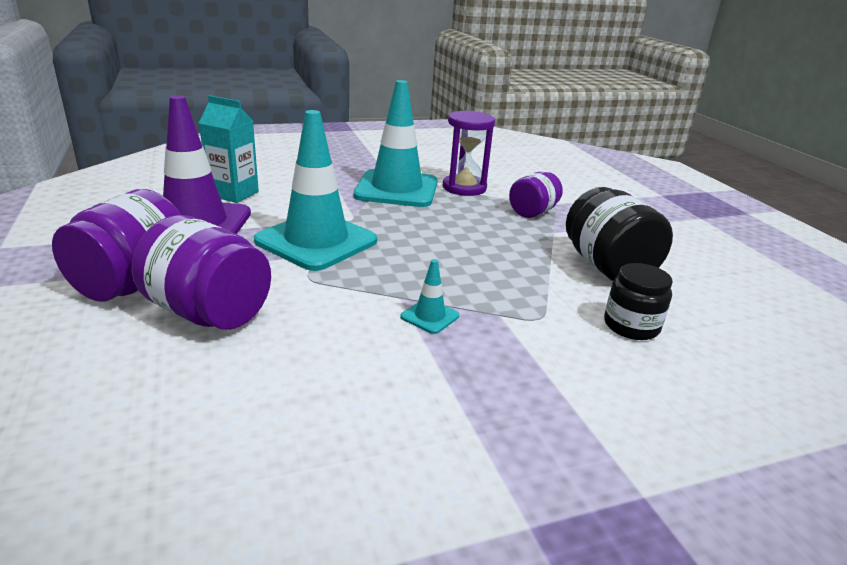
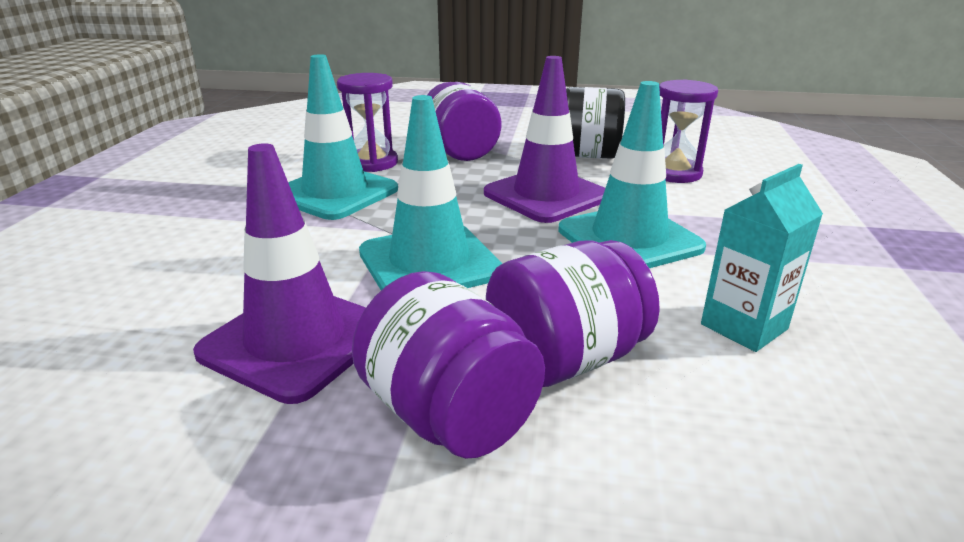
camera: 60 degrees left, 0 degrees up
(233, 194) = (217, 295): turquoise carton -> turquoise carton (744, 326)
(429, 316) = (629, 239): turquoise traffic cone -> turquoise traffic cone, size x2.47
(482, 264) = (546, 195): none -> purple traffic cone
(533, 212) = (460, 151): purple jar -> purple jar, size x1.59
(631, 326) = (674, 173): black jar -> purple hourglass

